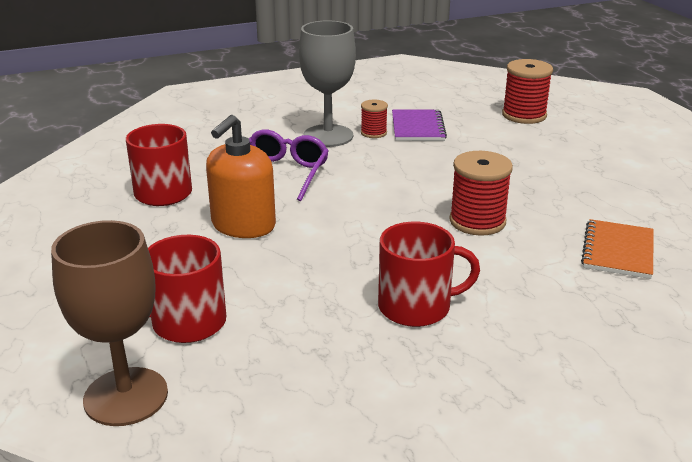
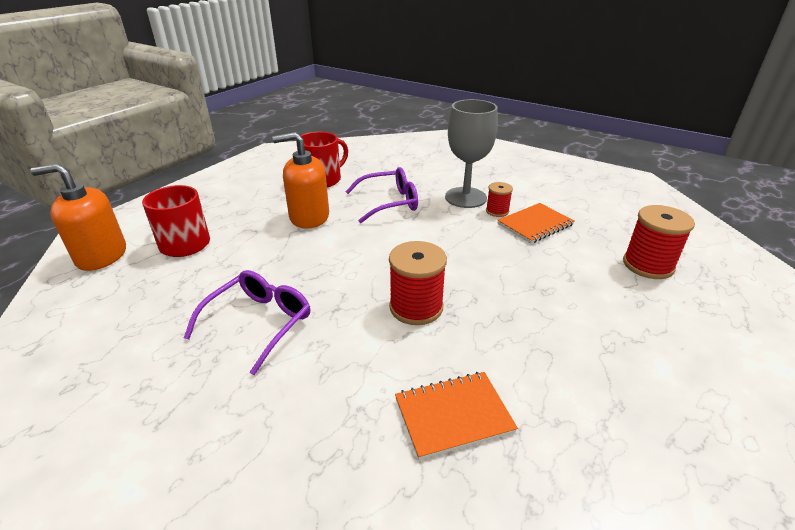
camera: 55 degrees right, 5 degrees up
(126, 396) = (101, 256): brown goblet -> orange soap dispenser
(416, 307) = (259, 323): red mug -> purple glasses
(417, 127) = (535, 224): purple notebook -> orange notebook

